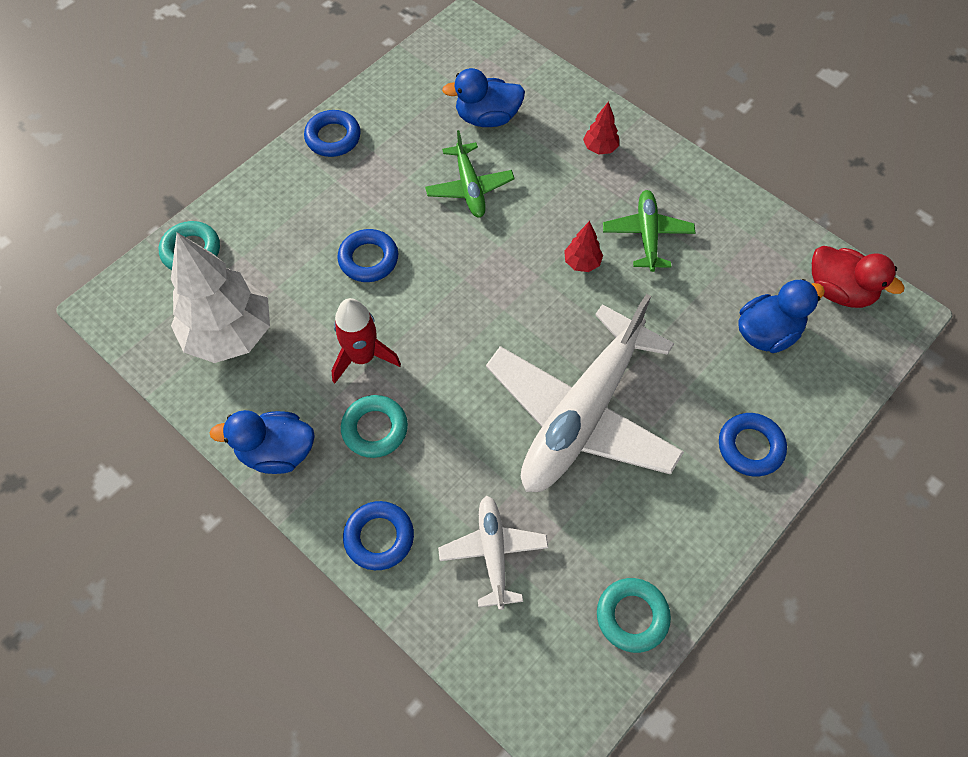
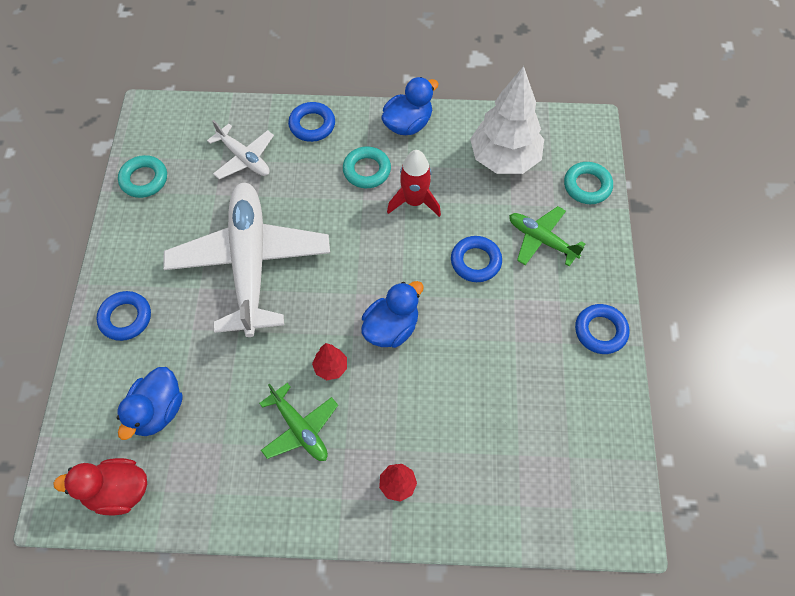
camera: 140 degrees right, 0 degrees up
(469, 187) = (463, 367): green plane -> green plane (541, 240)
(487, 118) = (511, 442): blue duck -> blue duck (391, 328)

